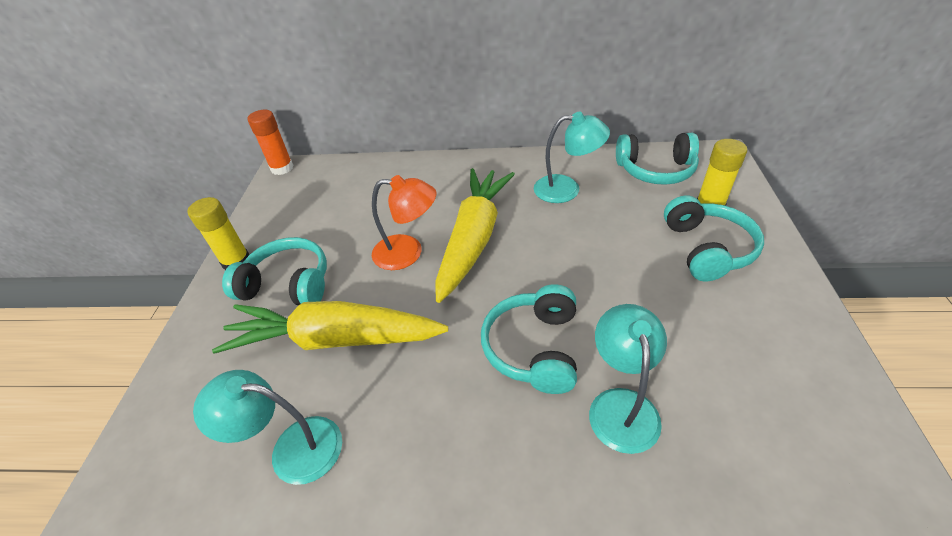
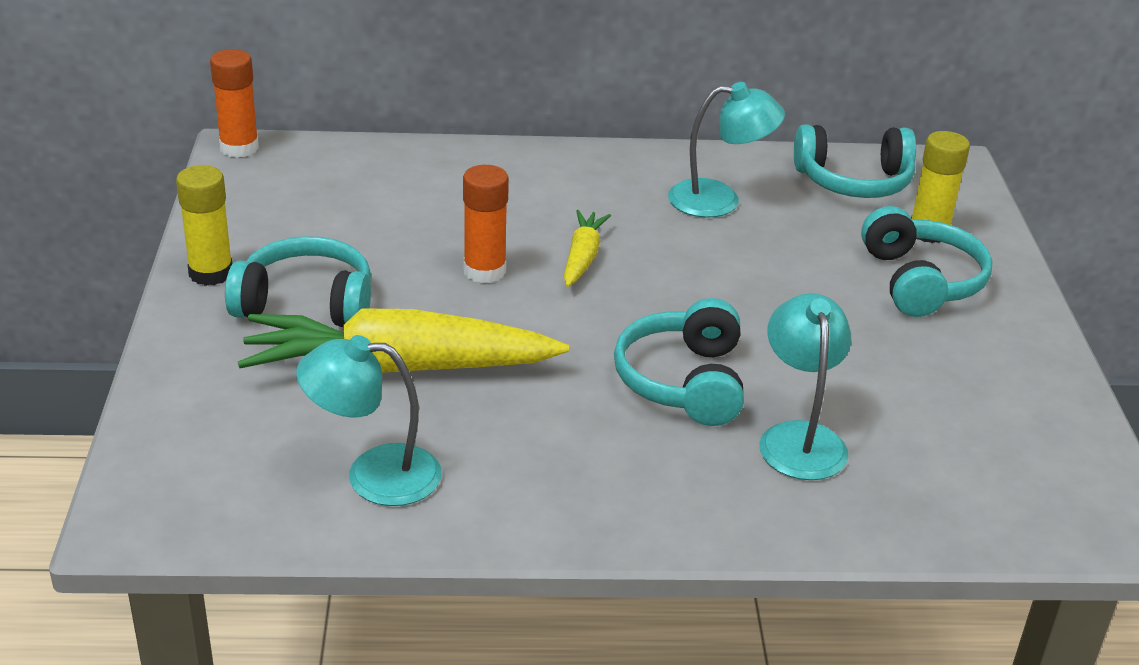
camera: 10 degrees left, 10 degrees down
(408, 253) = (484, 271): orange lamp -> orange glue stick
(473, 239) = (582, 257): yellow carrot -> yellow carrot, size x0.48

